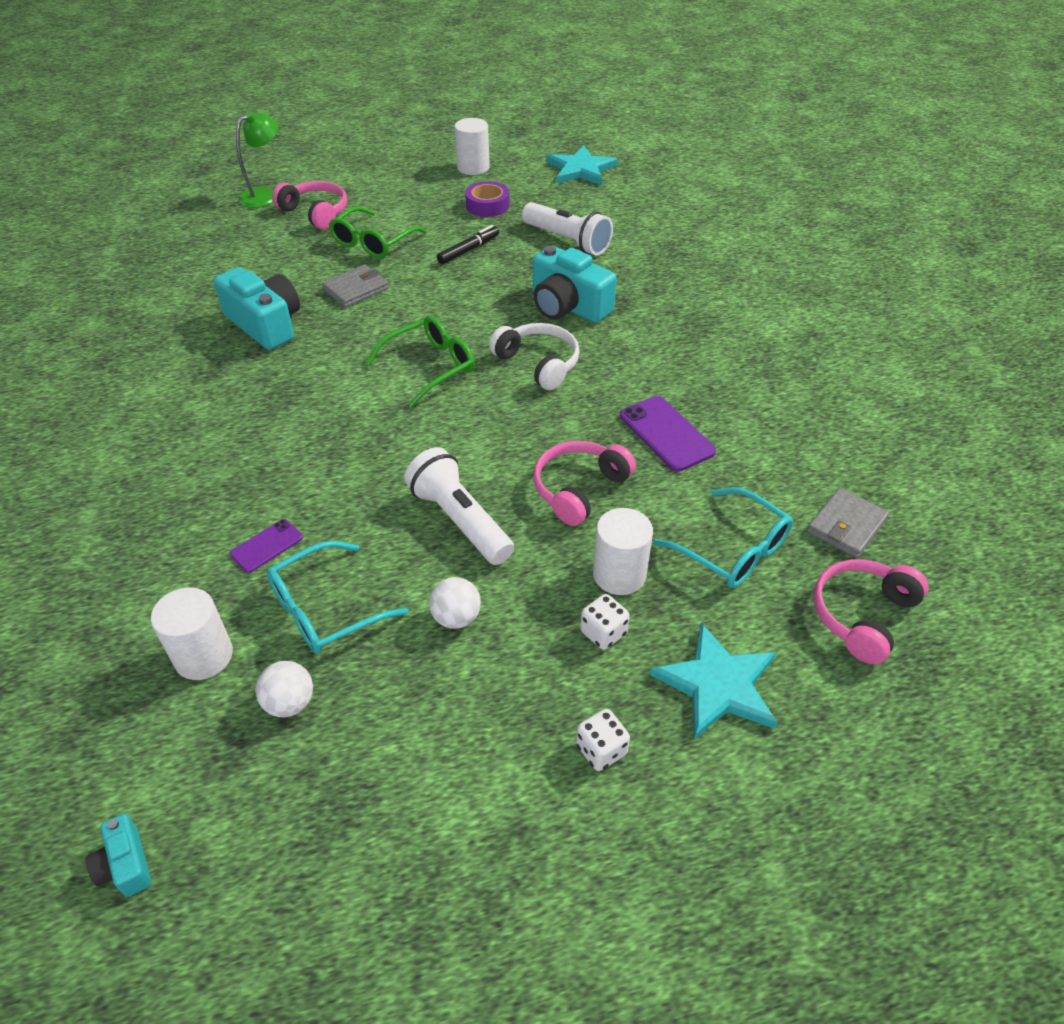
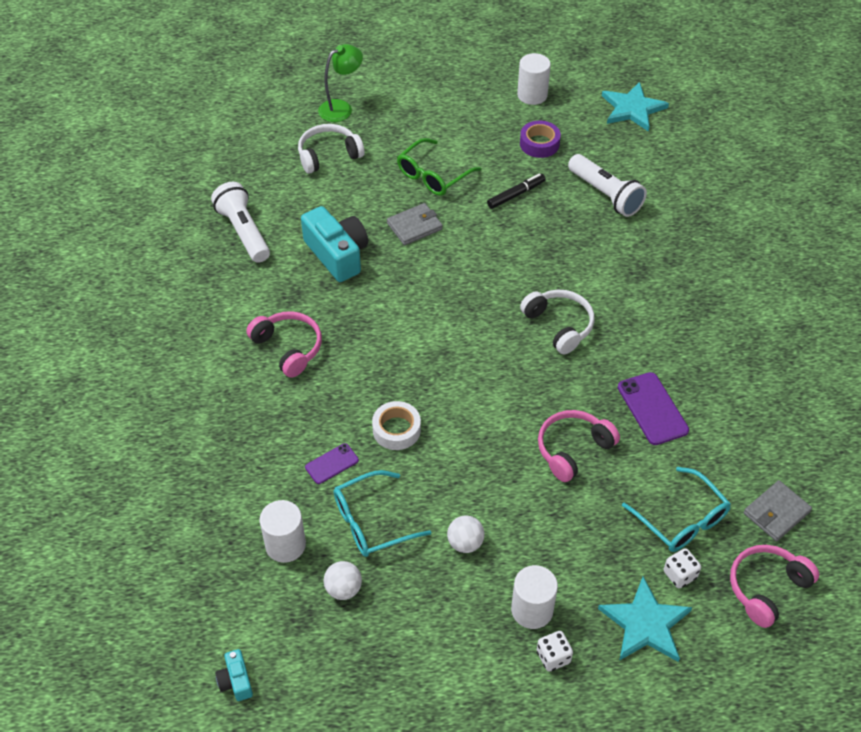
camera: 10 degrees right, 5 degrees up
(251, 236) = (328, 155): none -> white headphones
(315, 213) = (385, 134): pink headphones -> pink headphones (288, 348)
(351, 496) = (396, 430): none -> white tape
(430, 367) = (469, 316): green glasses -> none
(459, 520) = (476, 463): white flashlight -> white flashlight (243, 232)
(568, 306) = (593, 268): turquoise camera -> none
(603, 632) = (570, 571): white dice -> white dice (679, 575)
(619, 574) = (590, 527): white cylinder -> white cylinder (532, 610)

